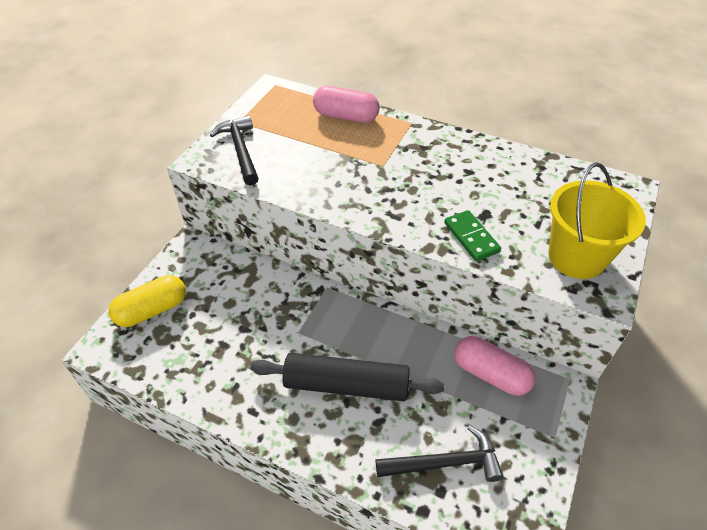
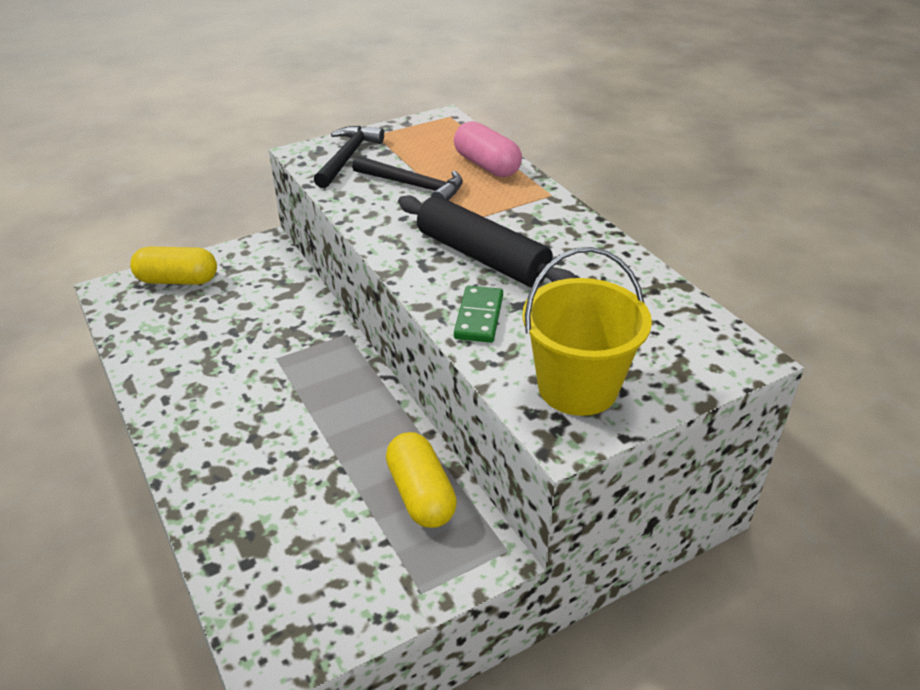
camera: 35 degrees right, 10 degrees down
(346, 385) = (267, 423): black rolling pin -> black rolling pin (482, 257)
(445, 463) = (279, 542): black hammer -> black hammer (413, 186)
(490, 374) = (421, 494): pink capsule -> yellow capsule

